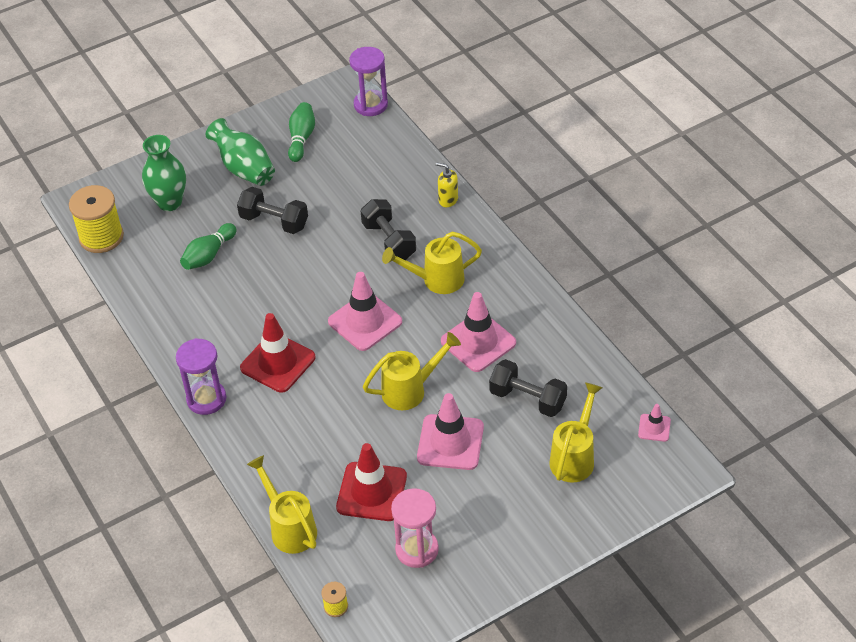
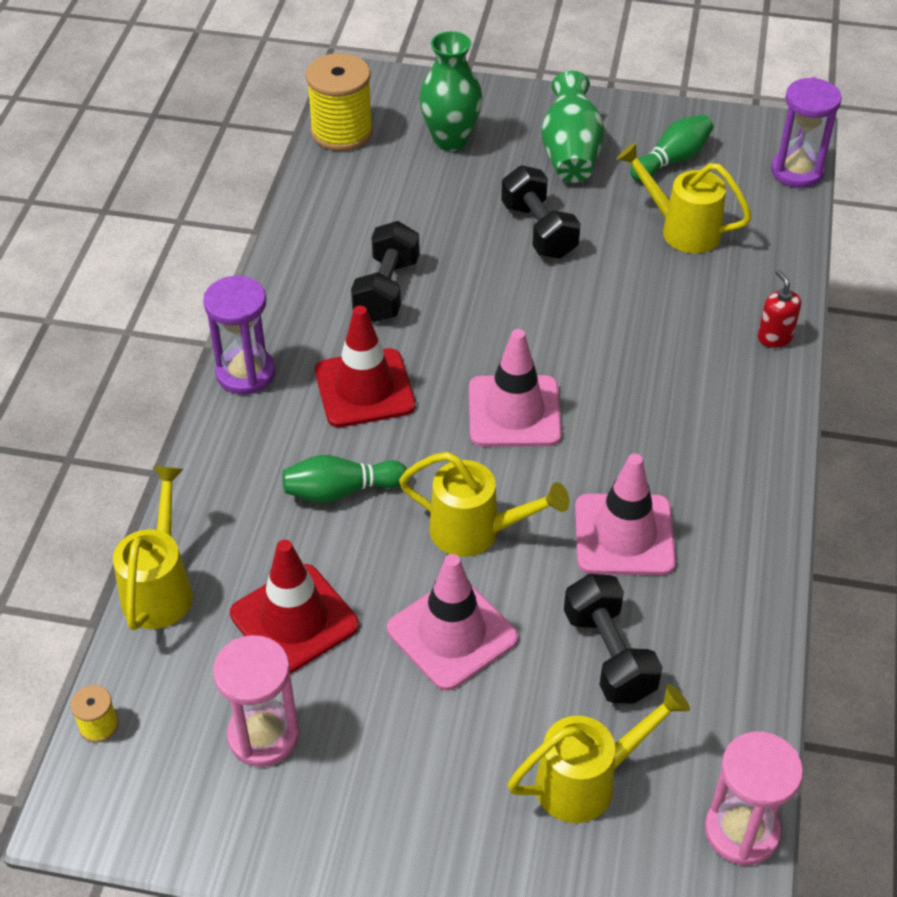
camera: 40 degrees right, 0 degrees up
(209, 255) = (427, 221): green bowling pin -> green bowling pin (340, 491)
(389, 241) = (647, 338): black dumbbell -> black dumbbell (386, 290)
(436, 280) = (654, 422): yellow watering can -> yellow watering can (681, 229)
(448, 200) = (774, 337): yellow soap dispenser -> red soap dispenser
(654, 428) = (741, 831): pink traffic cone -> pink hourglass

